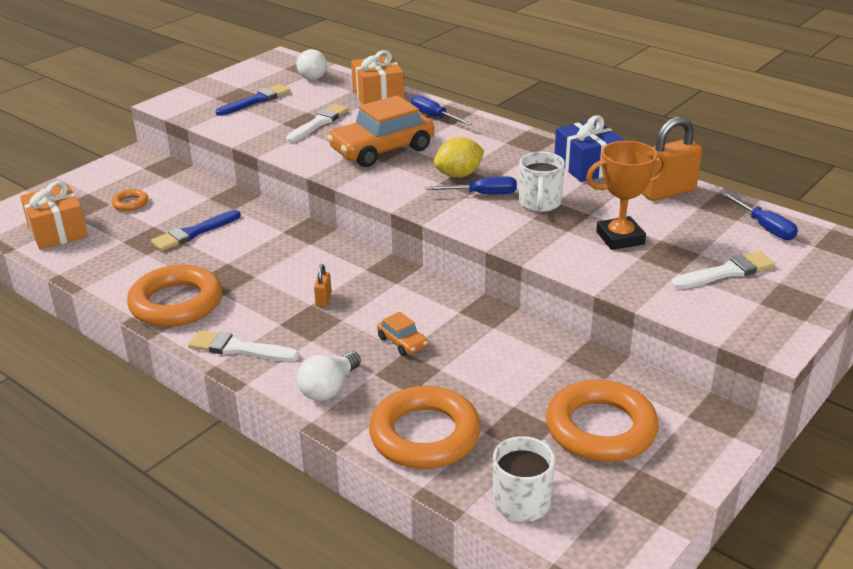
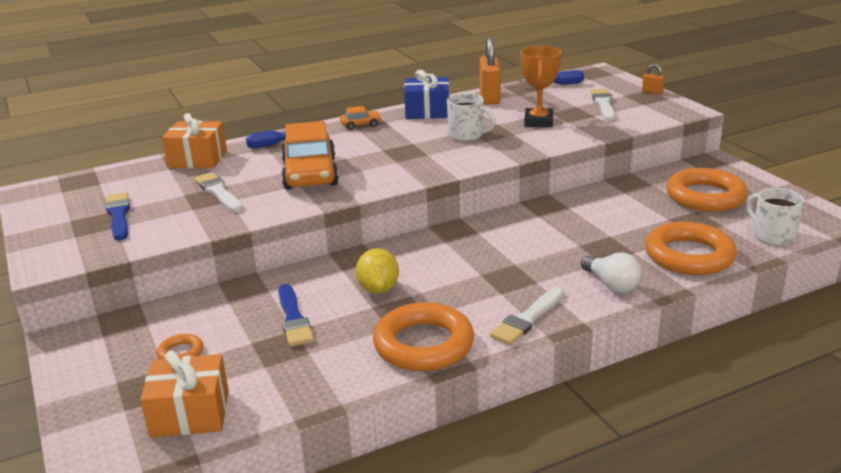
camera: 65 degrees left, 5 degrees down
(312, 75) = (104, 181): white light bulb -> none
(323, 299) = (478, 267): orange padlock -> orange padlock (652, 92)
(402, 342) = (565, 244): orange car -> orange car (360, 124)
(458, 175) = (392, 153): yellow lemon -> yellow lemon (378, 289)
(482, 194) = (433, 150): blue screwdriver -> none

